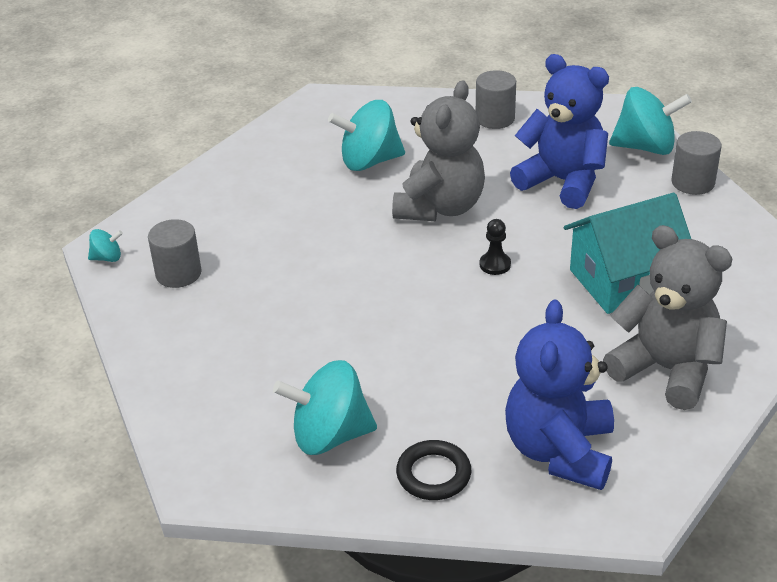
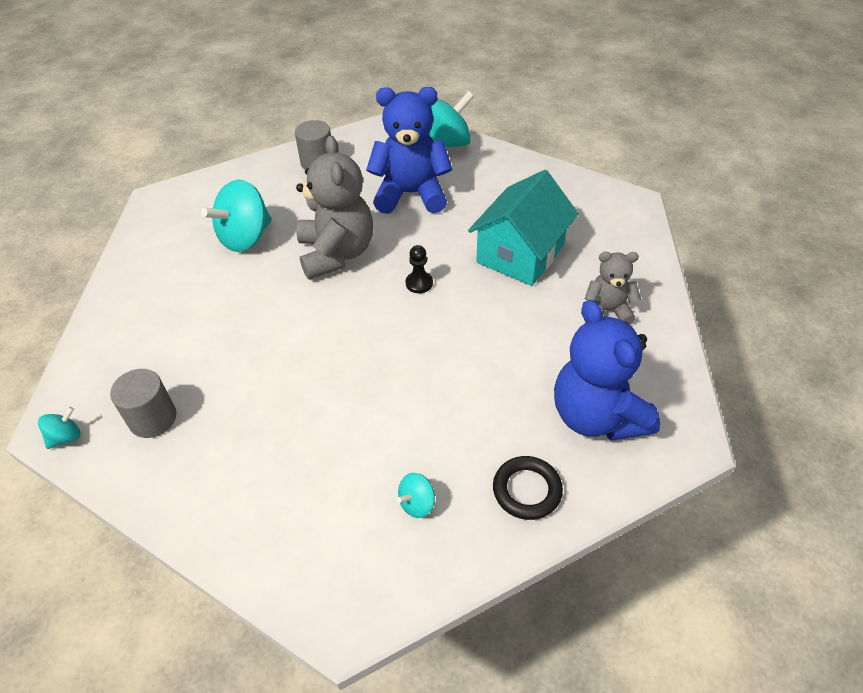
camera: 35 degrees left, 10 degrees up
(329, 435) = (417, 503): turquoise spinning top -> turquoise spinning top, size x0.47
(666, 369) = (607, 310): grey teddy bear -> grey teddy bear, size x0.56
(693, 182) = (500, 159): grey cylinder -> none

